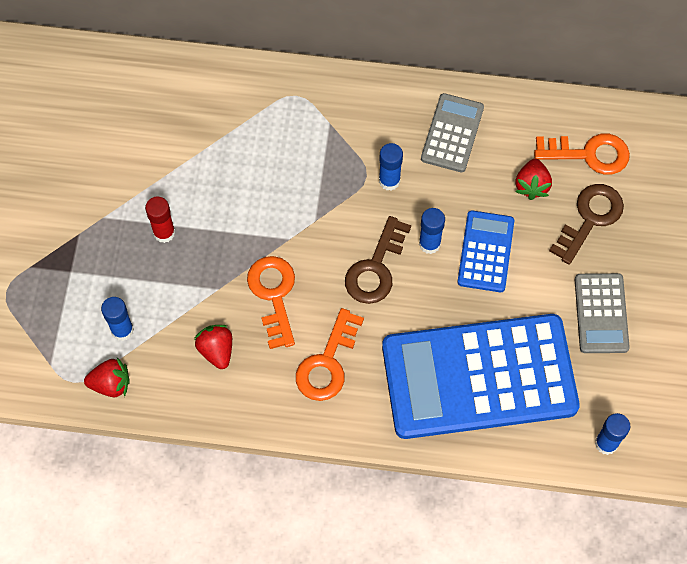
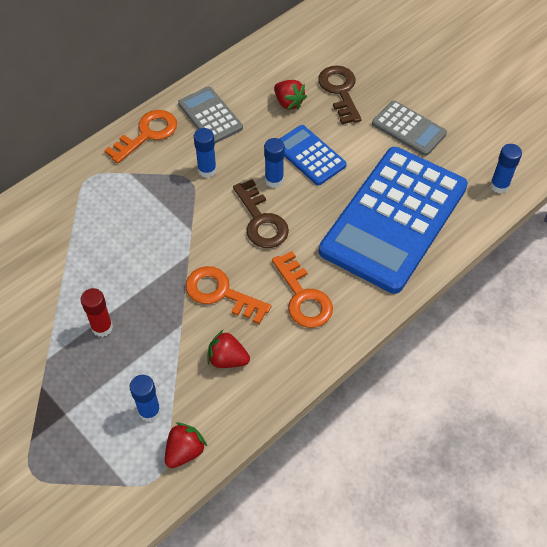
camera: 50 degrees left, 10 degrees down
(589, 154) = (297, 63): orange key -> orange key (147, 134)

